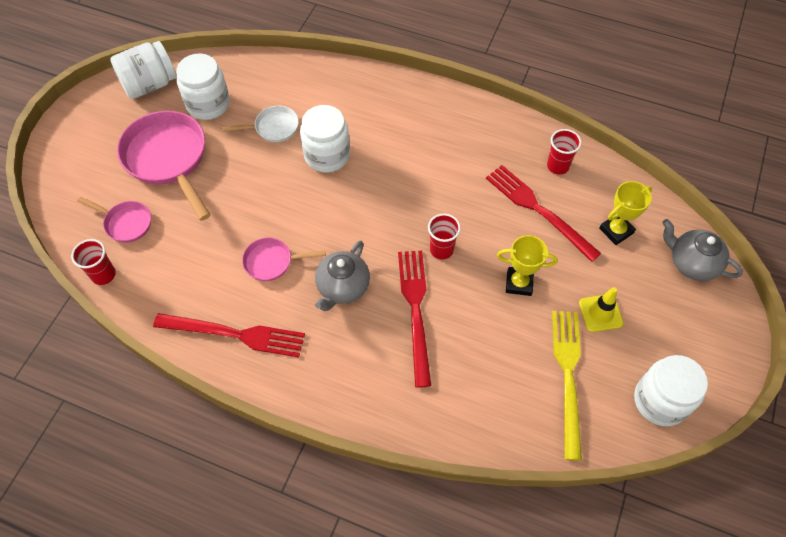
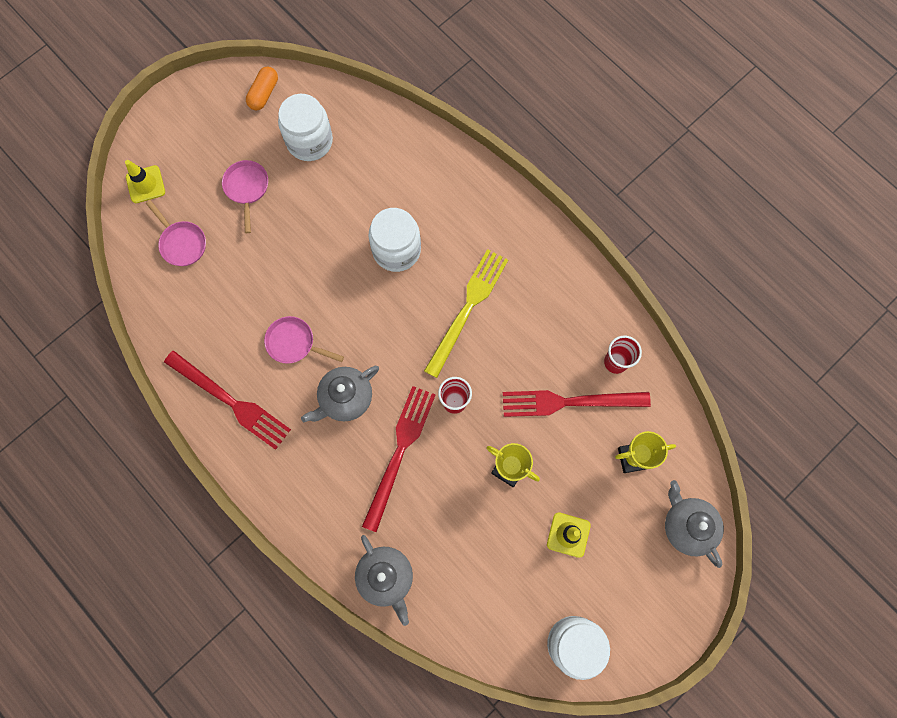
camera: 25 degrees right, 15 degrees up
(69, 190) = (145, 184): none -> yellow traffic cone
(103, 275) = (142, 289): red cup -> none
(149, 84) = (264, 93): white jar -> orange capsule
(168, 159) = (247, 188): pink pan -> pink pan, size x0.52
(273, 128) = (360, 196): white pan -> none
(461, 422) = (386, 577): none -> grey teapot
(539, 210) = (570, 402): red fork -> red fork turned 75 degrees counterclockwise
(568, 376) = (503, 581): yellow fork -> yellow fork (467, 309)

